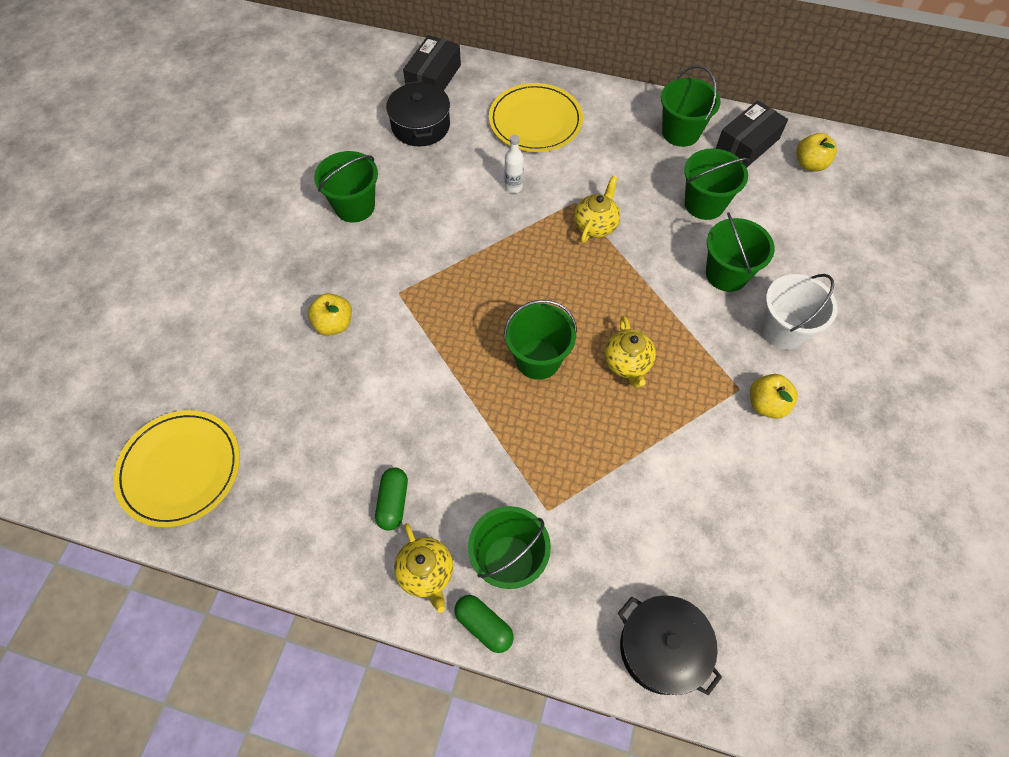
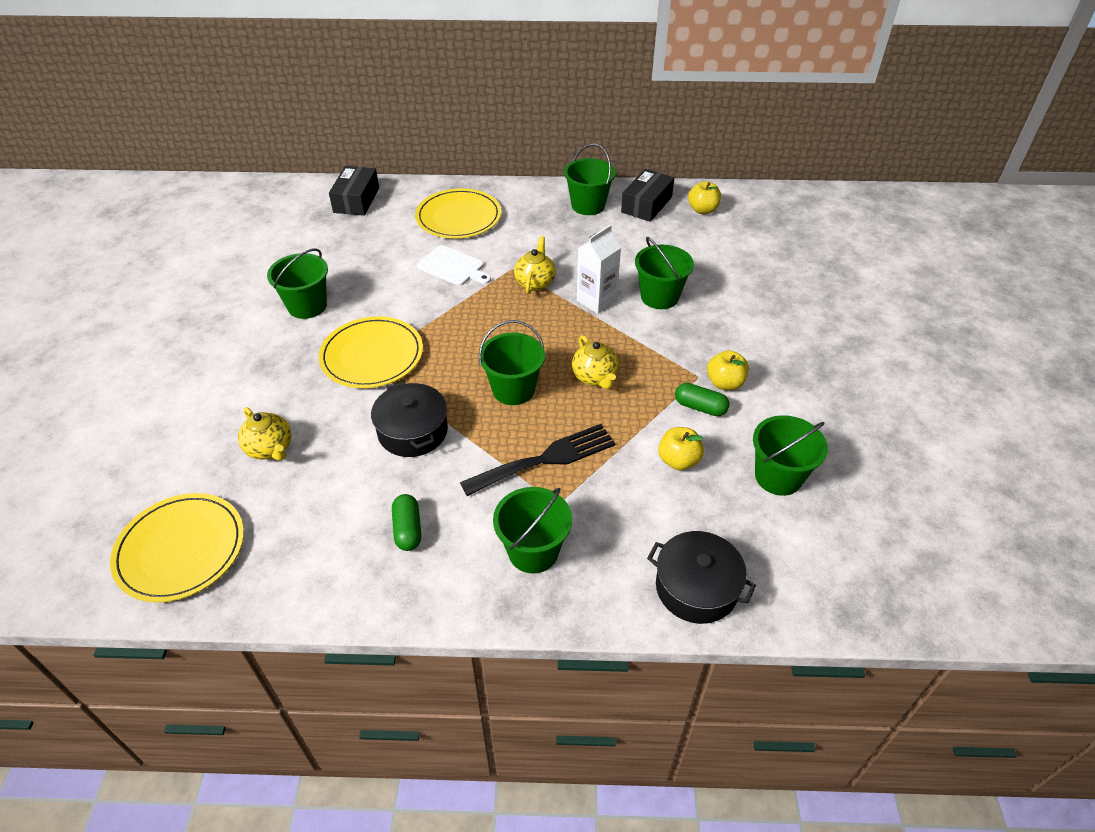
camera: 15 degrees left, 15 degrees down
(334, 324) = (311, 399): yellow apple -> yellow apple (678, 460)
(405, 283) = (372, 355): none -> yellow plate
(420, 125) = (354, 236): black pot -> black pot (412, 431)
(426, 573) = (456, 580): yellow teapot -> yellow teapot (270, 448)
(484, 625) = (525, 610): green capsule -> green capsule (700, 407)
(513, 187) = (453, 267): white bottle -> white cutting board
(549, 454) = (546, 459): none -> black fork
(655, 264) = (596, 300): none -> white carton
(704, 204) = (624, 251): green bucket -> green bucket (778, 476)
(783, 330) = (720, 327): white bucket -> none

